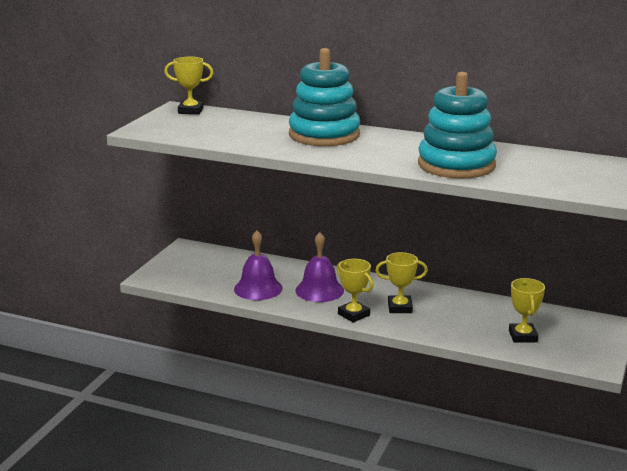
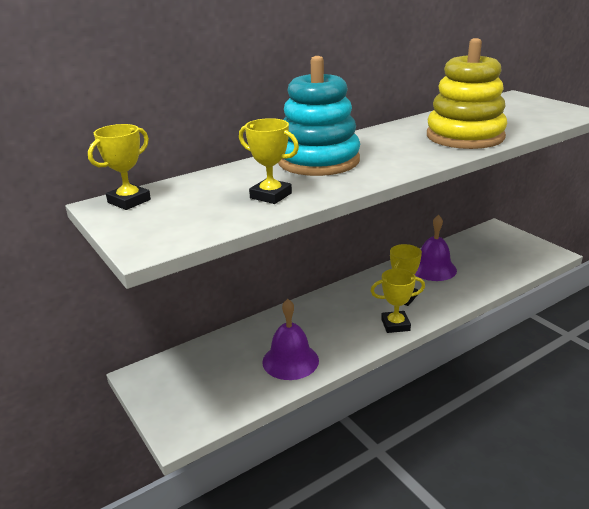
camera: 55 degrees left, 5 degrees up
(319, 290) = (331, 326): purple bell -> purple bell (433, 269)
(456, 165) = (465, 136): turquoise stacking toy -> yellow stacking toy
(523, 336) = (492, 264): yellow trophy -> yellow trophy (271, 195)

